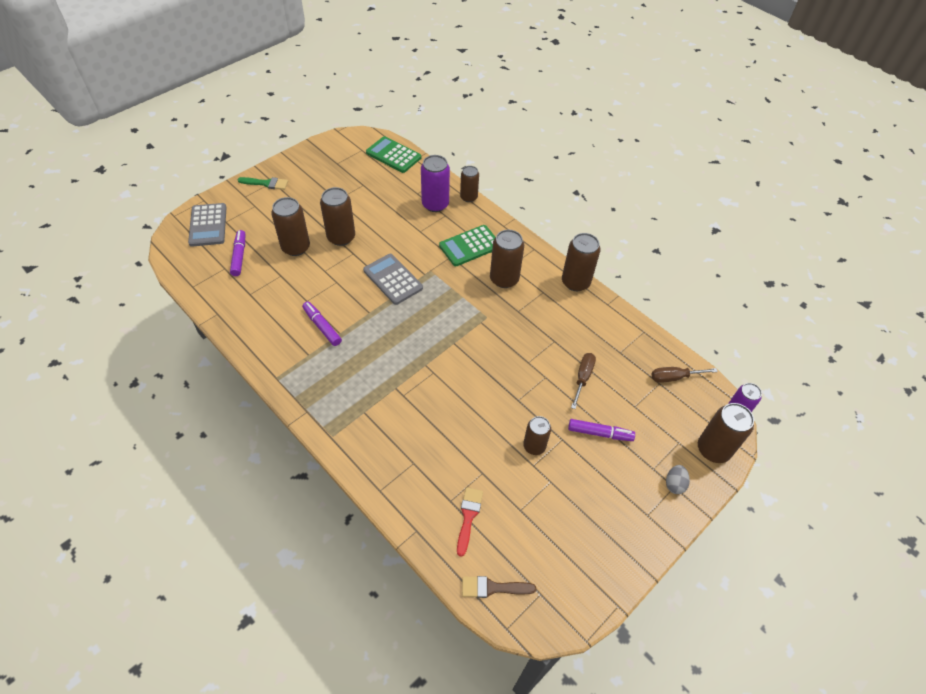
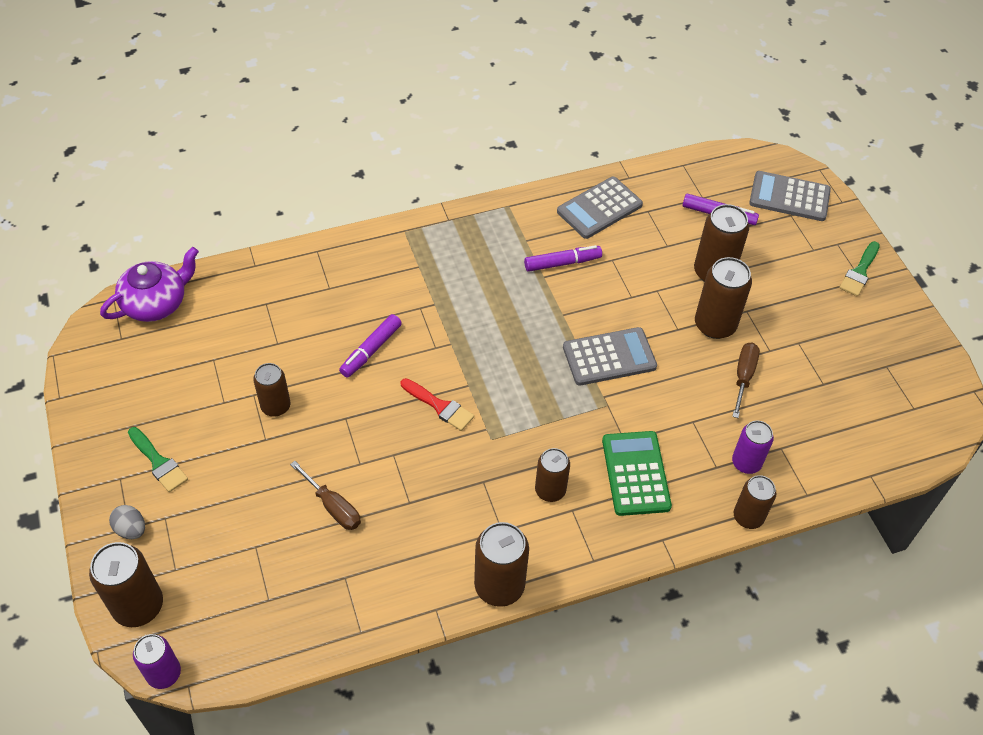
camera: 115 degrees right, 0 degrees up
(257, 321) = (599, 208): none -> grey calculator
(393, 155) = (888, 448): green calculator -> none
(435, 204) = (746, 463): purple can -> purple can, size x0.65
(468, 517) = (238, 312): red brush -> red brush (439, 406)
(493, 588) = (156, 303): brown brush -> purple teapot
(504, 279) = (550, 490): brown can -> brown can, size x0.65
(599, 433) = (246, 483): purple marker -> purple marker (371, 350)
(620, 497) = (158, 462): none -> green brush
(674, 377) = (265, 626): brown screwdriver -> brown screwdriver (743, 377)

